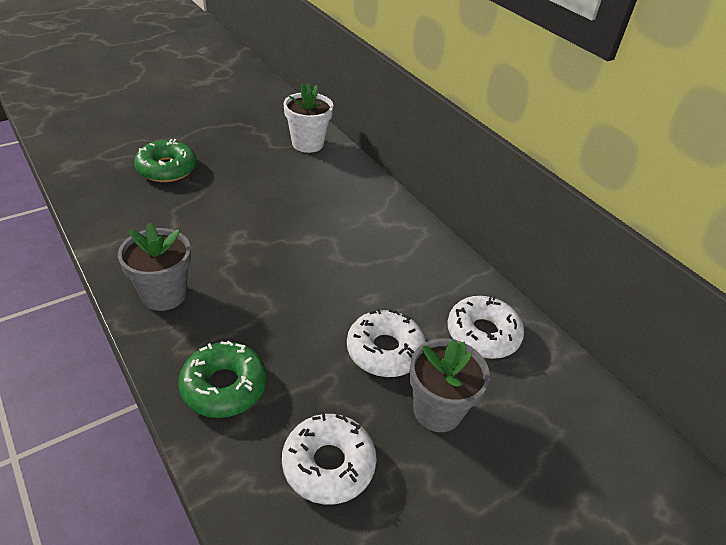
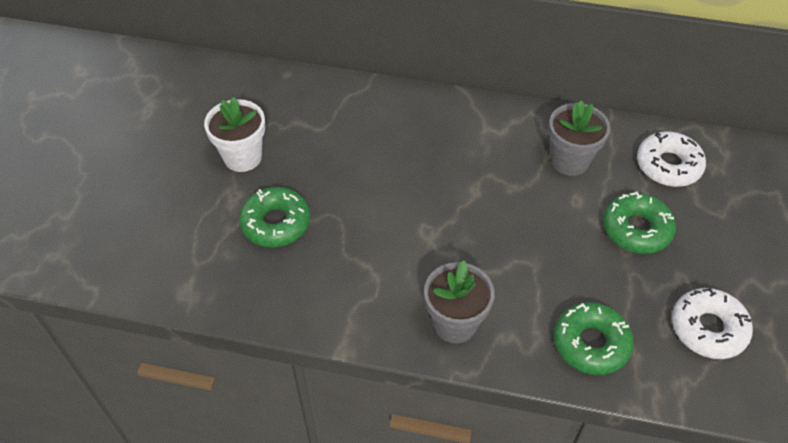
camera: 40 degrees left, 10 degrees up
(307, 144) = (344, 103): white flower pot -> white flower pot (242, 157)
(385, 350) = (636, 229): white donut -> green donut
(437, 410) = (712, 240): grey flower pot -> grey flower pot (570, 161)

